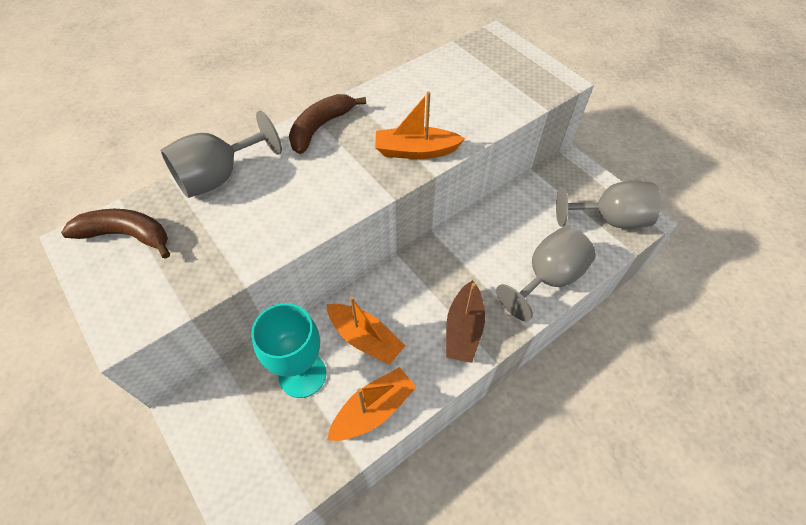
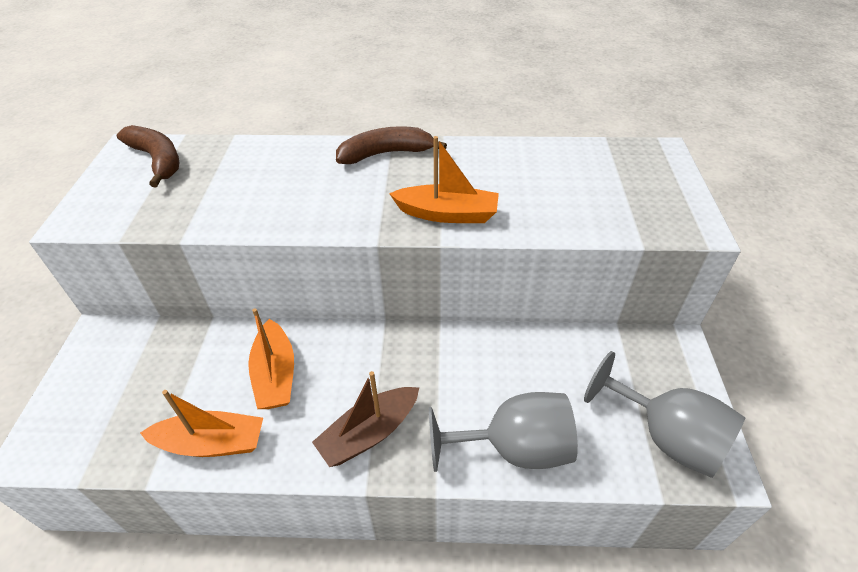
camera: 40 degrees right, 10 degrees down
(219, 176) = (265, 152): grey goblet -> none
(302, 374) = (196, 367): turquoise goblet -> none
(416, 151) = (447, 214): orange boat -> orange boat turned 150 degrees clockwise

